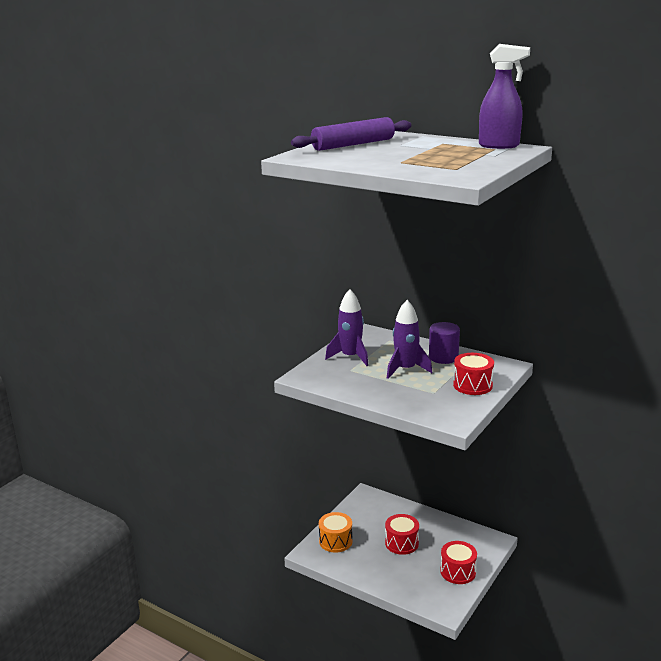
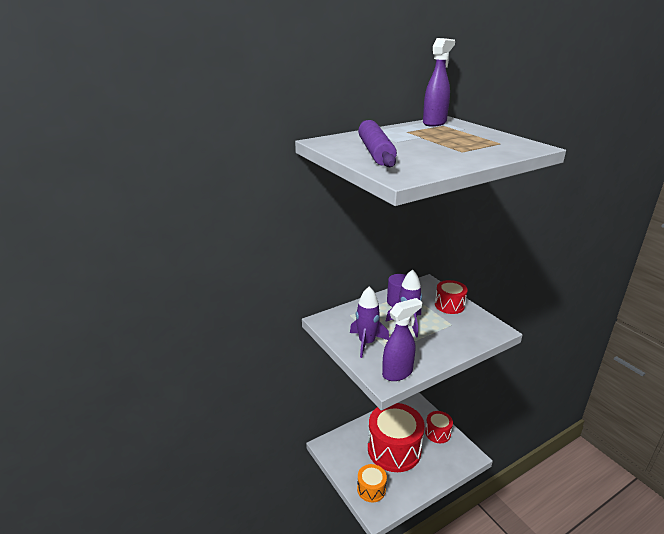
camera: 65 degrees left, 5 degrees up
(319, 380) = (398, 373): none -> purple spray bottle
(401, 543) = (394, 449): red drum -> red drum, size x2.02

